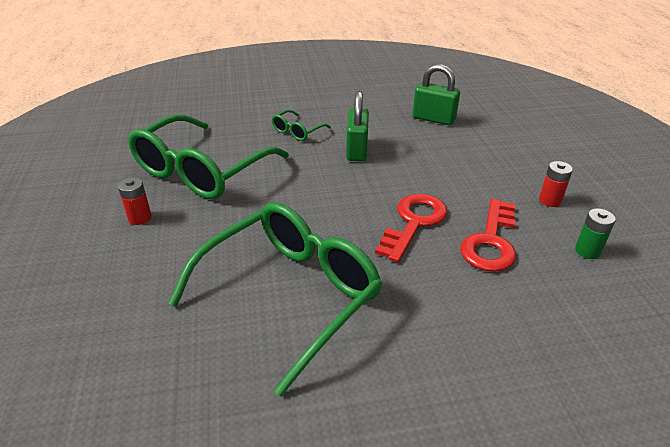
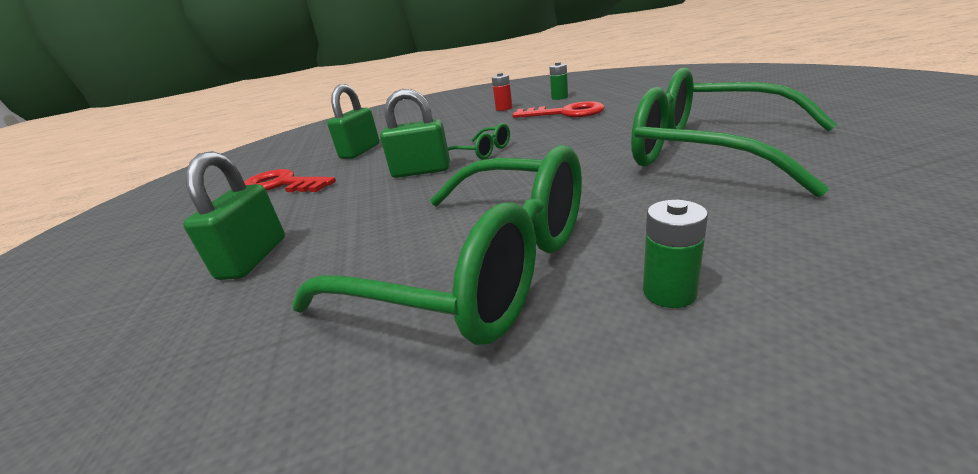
camera: 90 degrees left, 10 degrees down
(140, 218) = (669, 292): red battery -> green battery
(265, 108) = (253, 258): none -> green padlock
(297, 131) = (358, 213): green glasses -> green glasses (482, 152)
(413, 223) = (555, 132): red key -> red key (283, 185)

